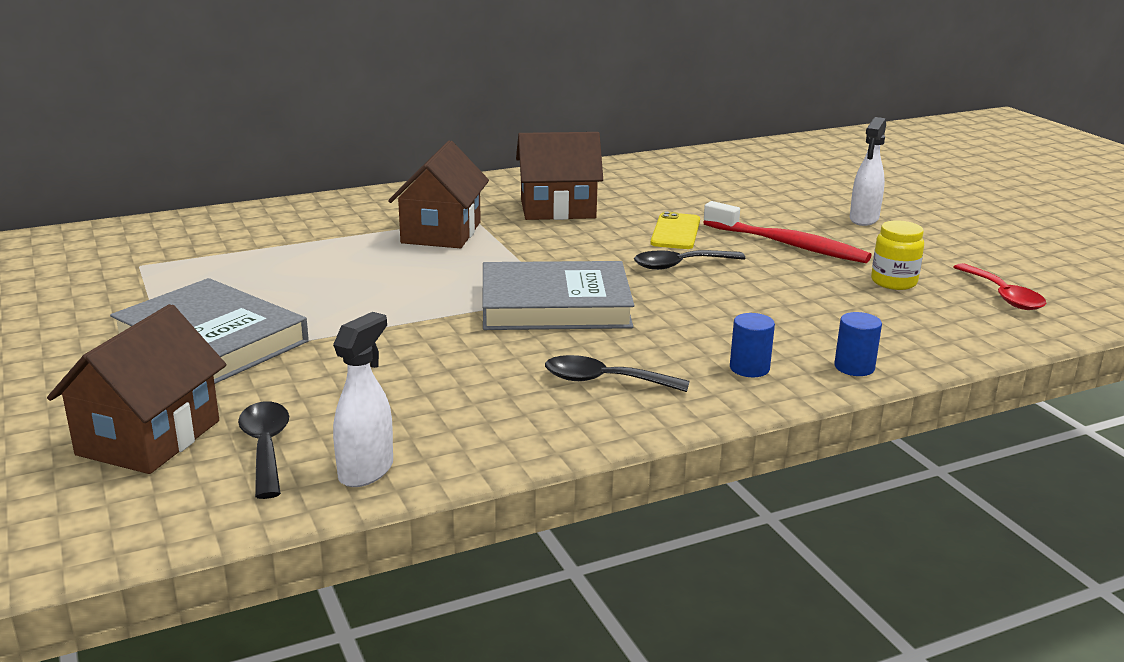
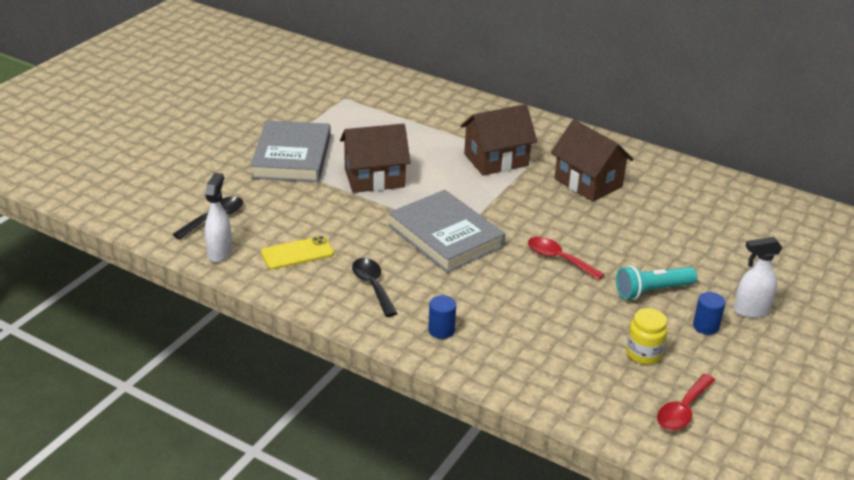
camera: 55 degrees right, 10 degrees up
(148, 438) = (195, 186): brown house -> brown house (374, 178)
(366, 471) = (220, 252): white spray bottle -> white spray bottle turned 75 degrees counterclockwise
(675, 232) = (611, 239): yellow phone -> yellow phone (297, 253)
(680, 265) = (558, 259): black spoon -> red spoon
(788, 245) = (652, 291): red toothbrush -> turquoise flashlight
(854, 367) = (486, 370): blue cylinder -> blue cylinder (706, 326)

